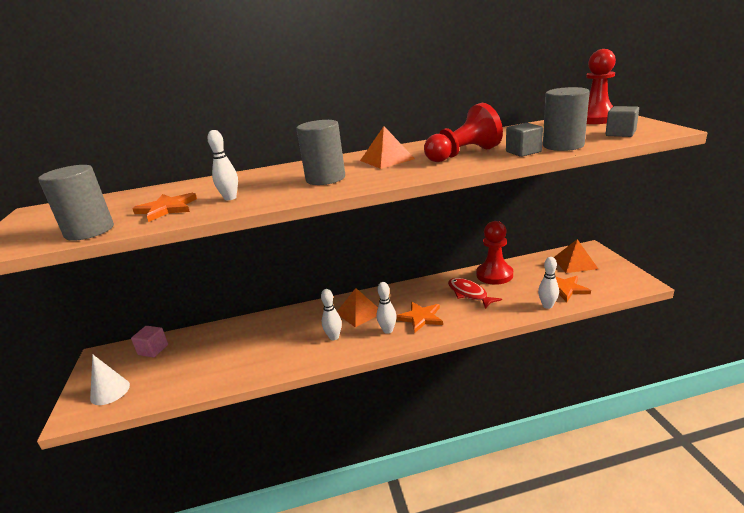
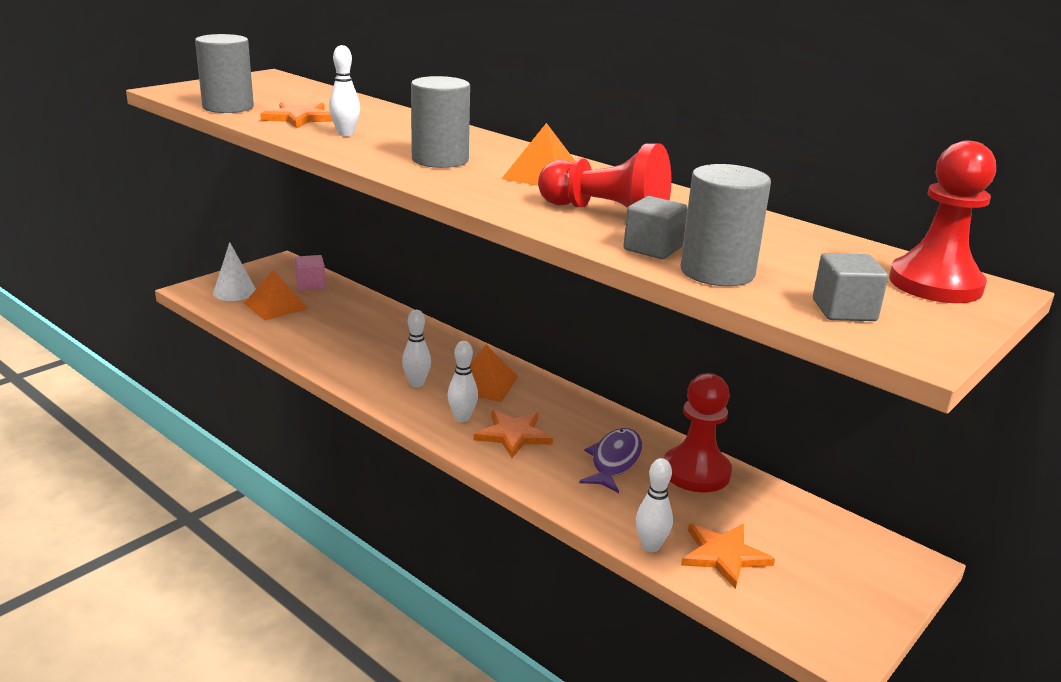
camera: 50 degrees right, 0 degrees up
(469, 294) = (614, 461): red fish -> purple fish
(574, 263) = (832, 553): orange pyramid -> orange pyramid (275, 306)

